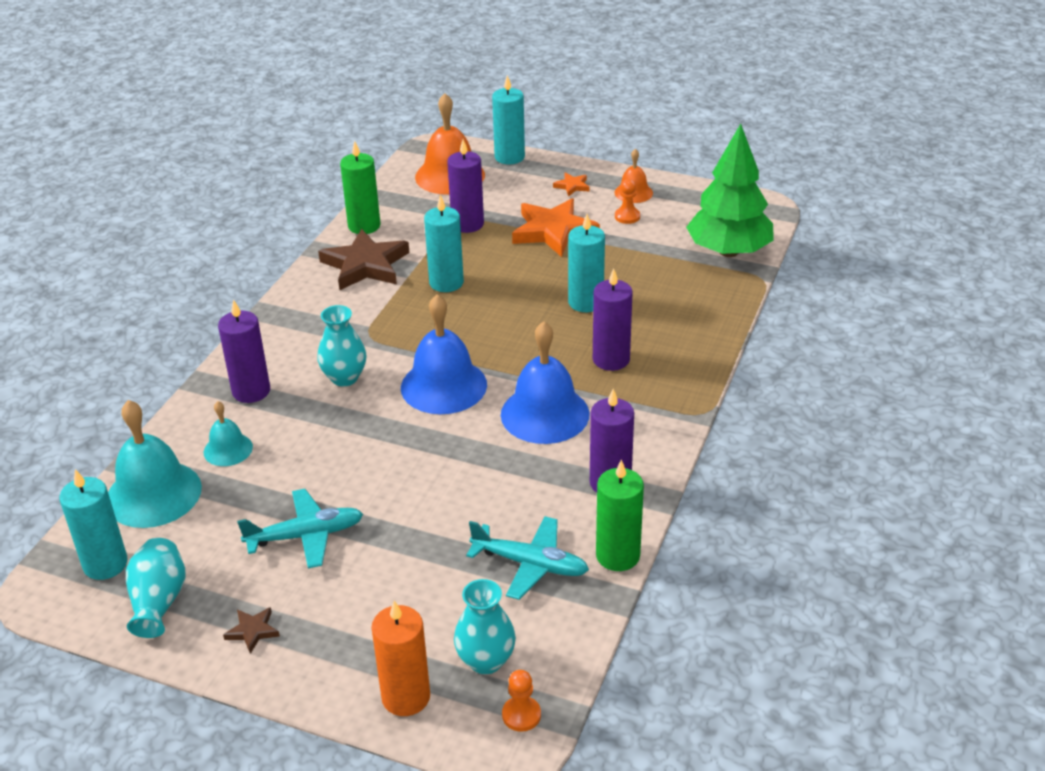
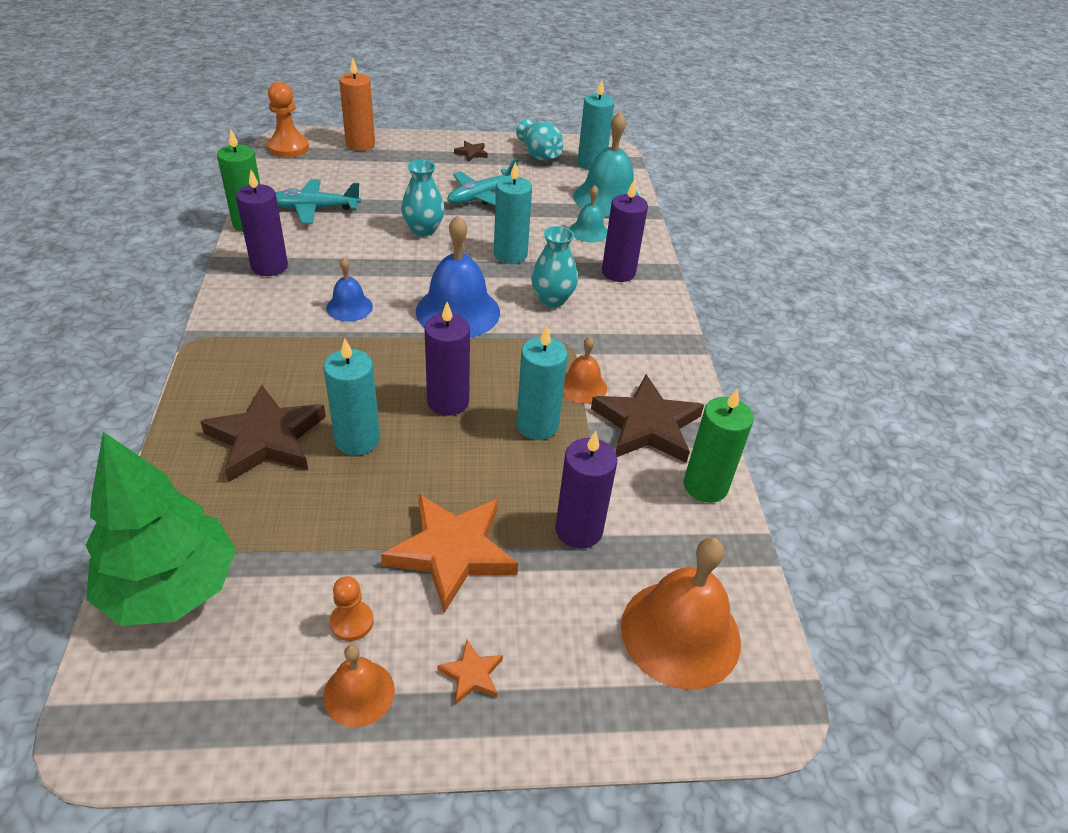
camera: 150 degrees right, 5 degrees up
(388, 300) = (582, 386): none -> orange bell
(486, 661) = (321, 163): turquoise vase -> turquoise vase (423, 230)
(509, 157) = (622, 725): turquoise candle -> turquoise candle (510, 254)
(521, 715) = (288, 148): orange pawn -> orange pawn, size x1.71
(545, 414) = (349, 307): blue bell -> blue bell, size x0.54
(611, 359) = (302, 374): purple candle -> purple candle (448, 401)
(653, 318) = (266, 438): none -> brown star

